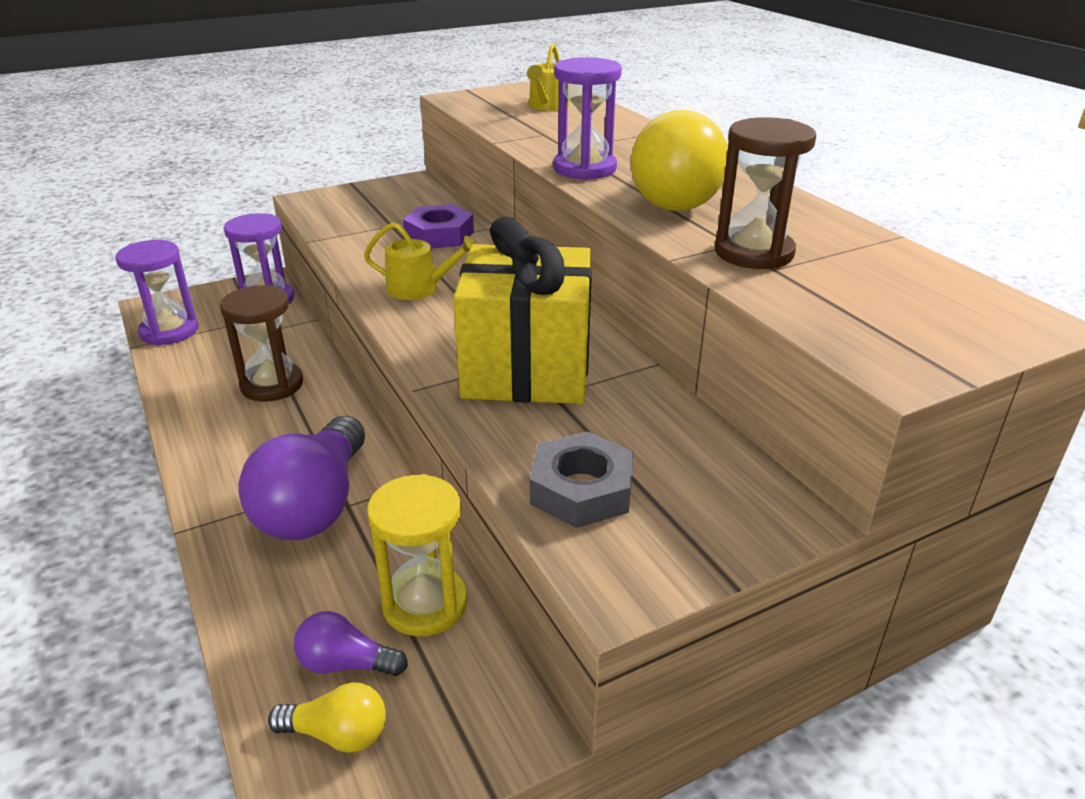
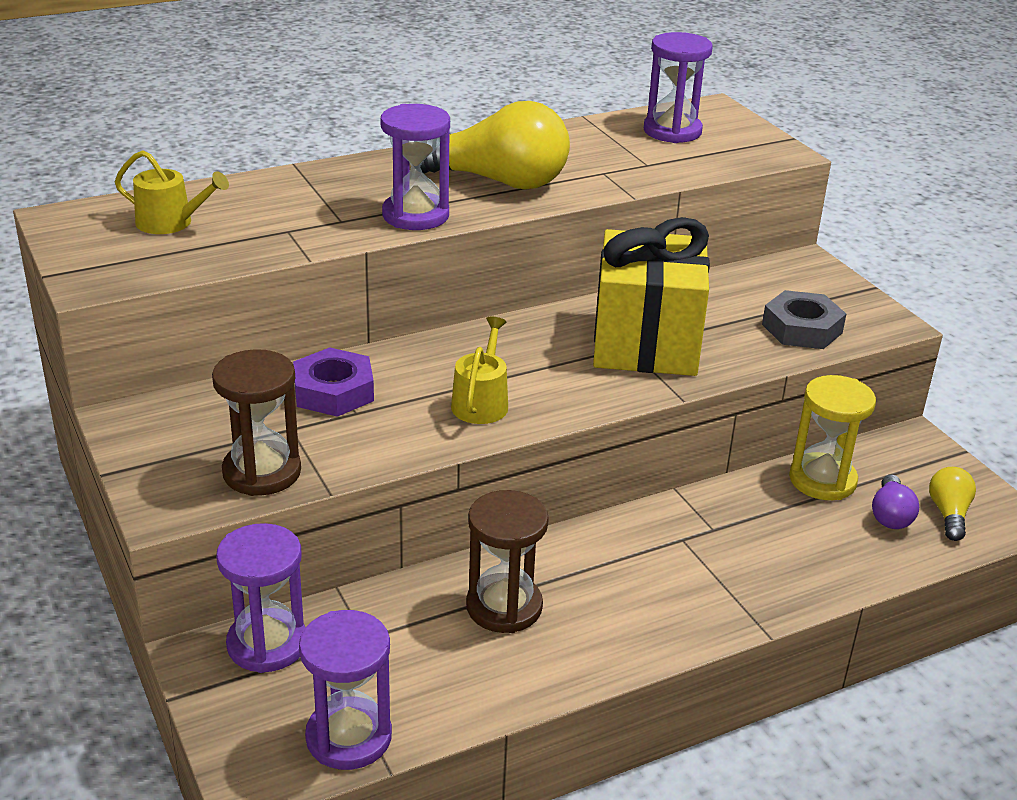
camera: 90 degrees left, 0 degrees up
(315, 505) = (717, 549): purple light bulb -> none
(753, 253) = (620, 167): brown hourglass -> brown hourglass (262, 472)
(901, 287) = (672, 131): none -> purple hourglass

